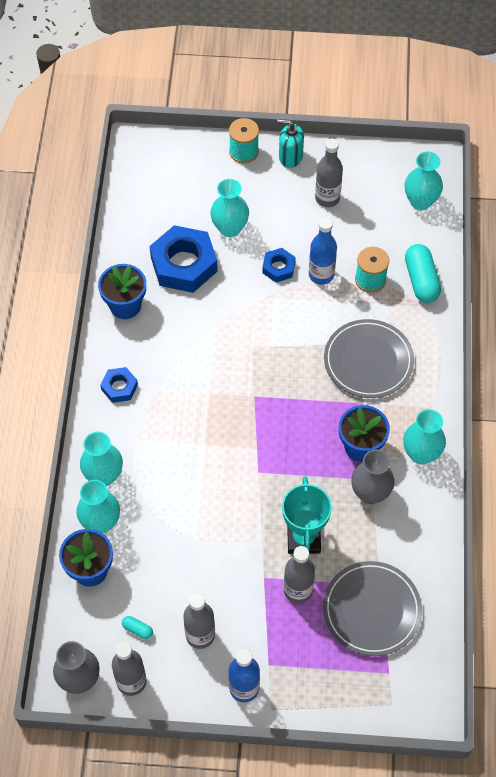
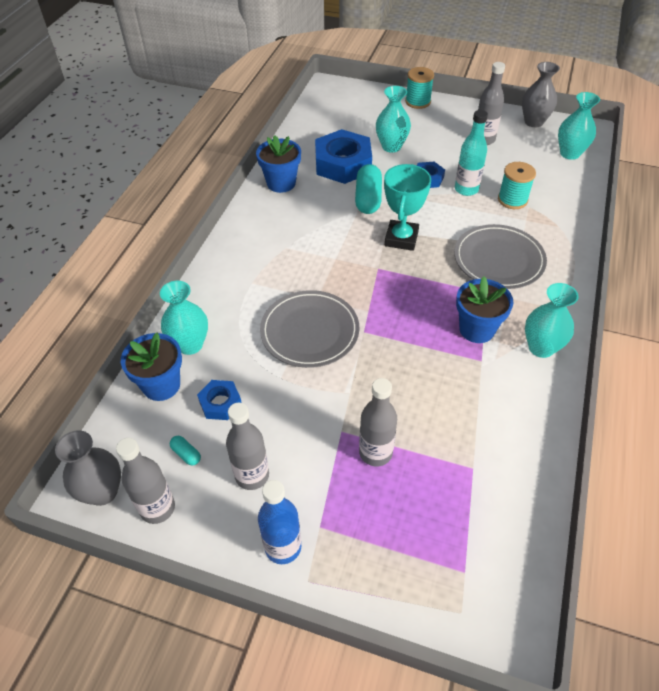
camera: 15 degrees right, 10 degrees down
(104, 475) = (209, 305): turquoise vase -> none
(119, 387) = (252, 240): blue nut -> blue nut (220, 403)
(290, 157) = (457, 110): turquoise soap dispenser -> none
(303, 538) = (395, 402): turquoise trophy -> turquoise trophy (401, 238)
(321, 275) = (466, 189): blue bottle -> turquoise bottle
(370, 493) = (479, 373): grey vase -> grey vase (533, 122)
(371, 610) = (457, 493): grey plate -> grey plate (310, 331)
(421, 280) = (562, 207): turquoise capsule -> turquoise capsule (368, 198)

